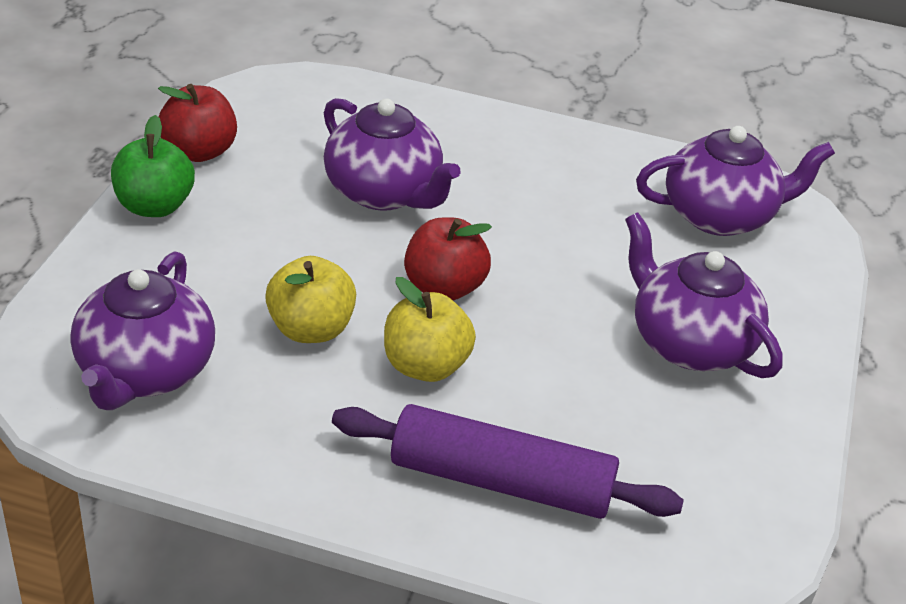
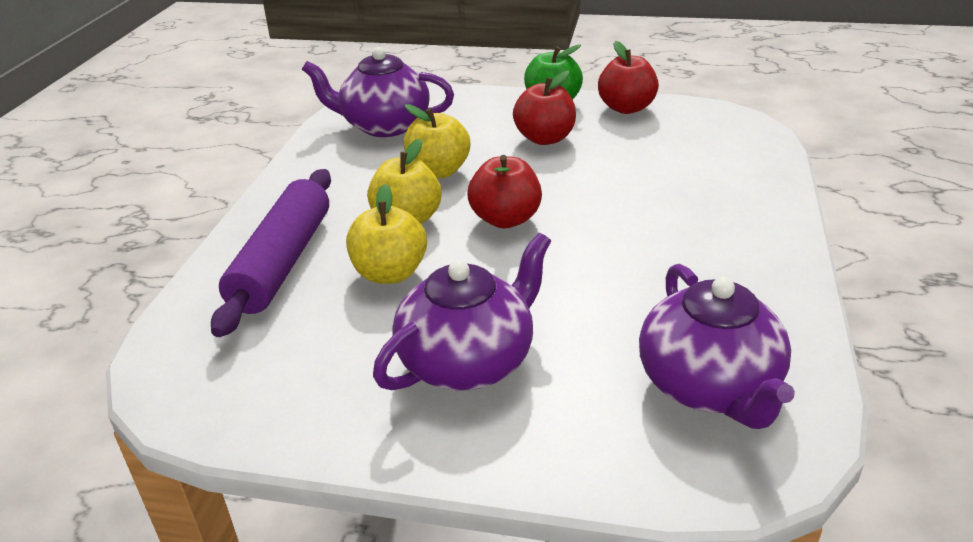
camera: 90 degrees right, 5 degrees down
(255, 229) = (545, 138): none -> red apple
(384, 192) = (621, 181): purple teapot -> none
(539, 387) = (390, 273): none -> yellow apple

